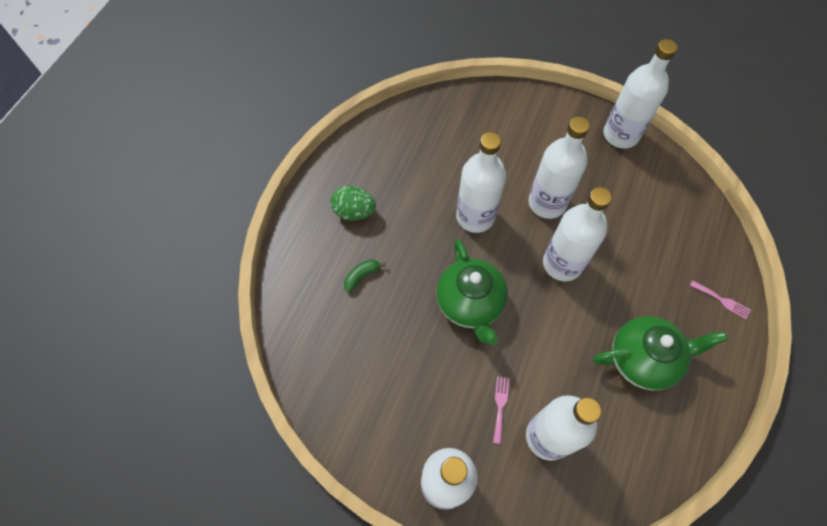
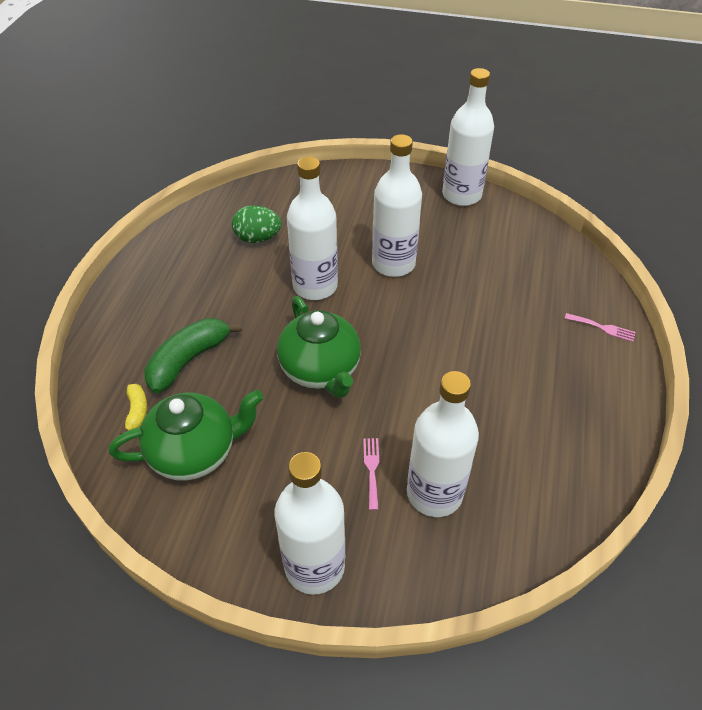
camera: 10 degrees left, 15 degrees down
(317, 319) = (137, 412): none -> yellow banana
(354, 211) = (174, 299): green egg -> green egg (258, 238)
(361, 276) = (188, 360): green banana -> green banana, size x1.95
(562, 264) = (420, 317): white bottle -> none
(643, 359) = (529, 396): green teapot -> green teapot (195, 452)

